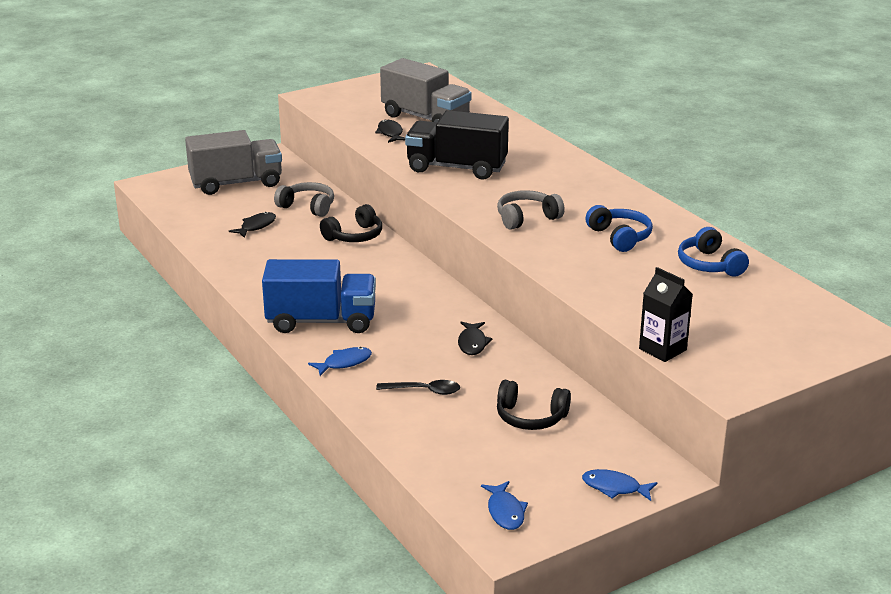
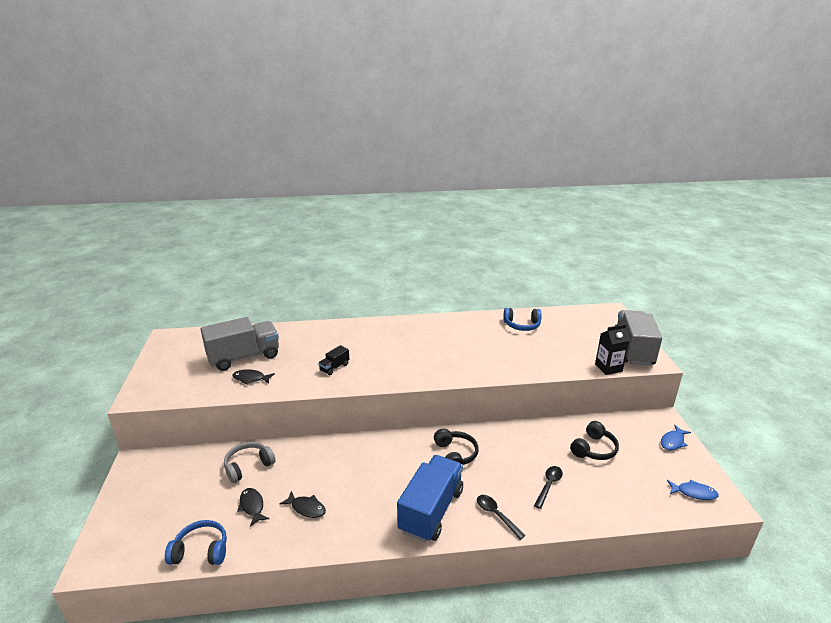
camera: 65 degrees left, 0 degrees up
(236, 183) = (162, 498): grey truck -> grey truck (633, 350)
(344, 363) = (496, 515): blue fish -> black spoon
(354, 236) = (317, 455): black headphones -> black headphones (455, 454)
(456, 168) = (334, 367): black truck -> black truck, size x0.44
(472, 343) = (499, 445): black fish -> black fish (306, 508)
(526, 218) = (428, 363): grey headphones -> none
(620, 237) = (474, 340): blue headphones -> blue headphones (201, 551)

